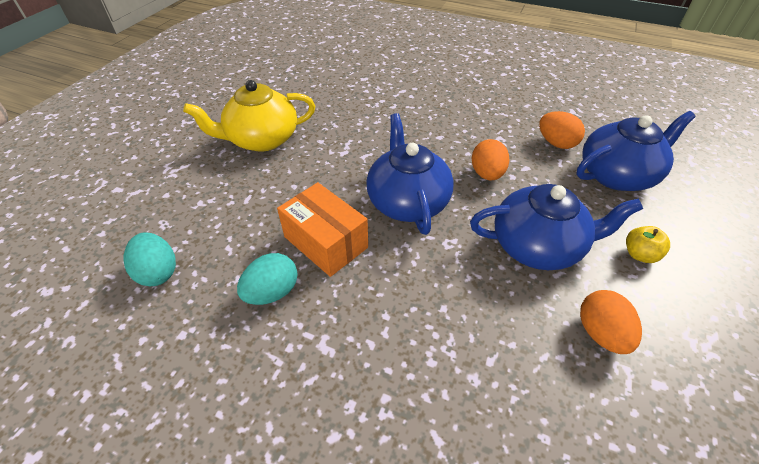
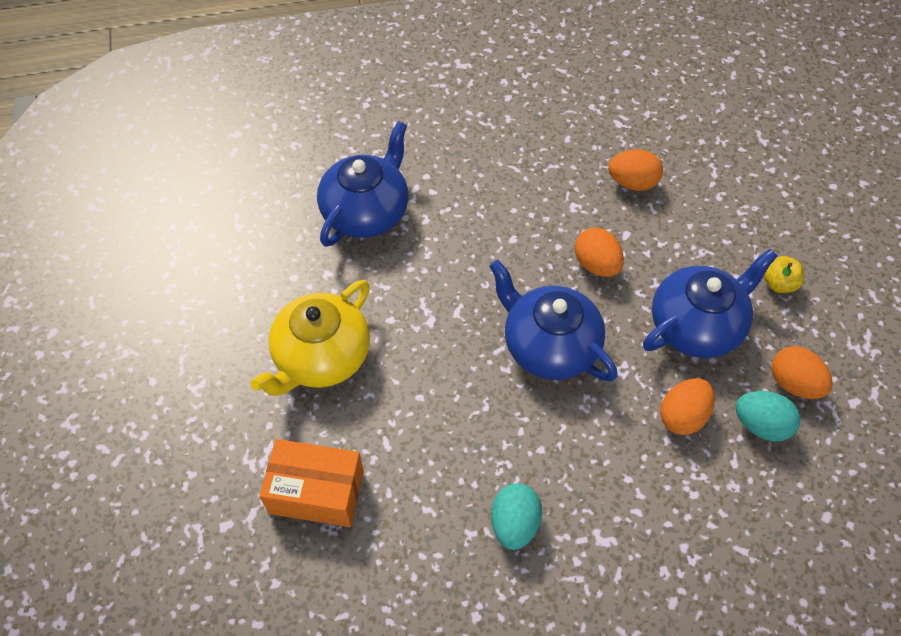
camera: 35 degrees left, 10 degrees up
(158, 272) = (386, 579): turquoise egg -> turquoise egg (761, 425)
(326, 242) = (513, 441): orange box -> orange box (316, 492)
(472, 299) = (682, 416): none -> orange egg
(616, 175) = (710, 196): blue teapot -> blue teapot (366, 212)

